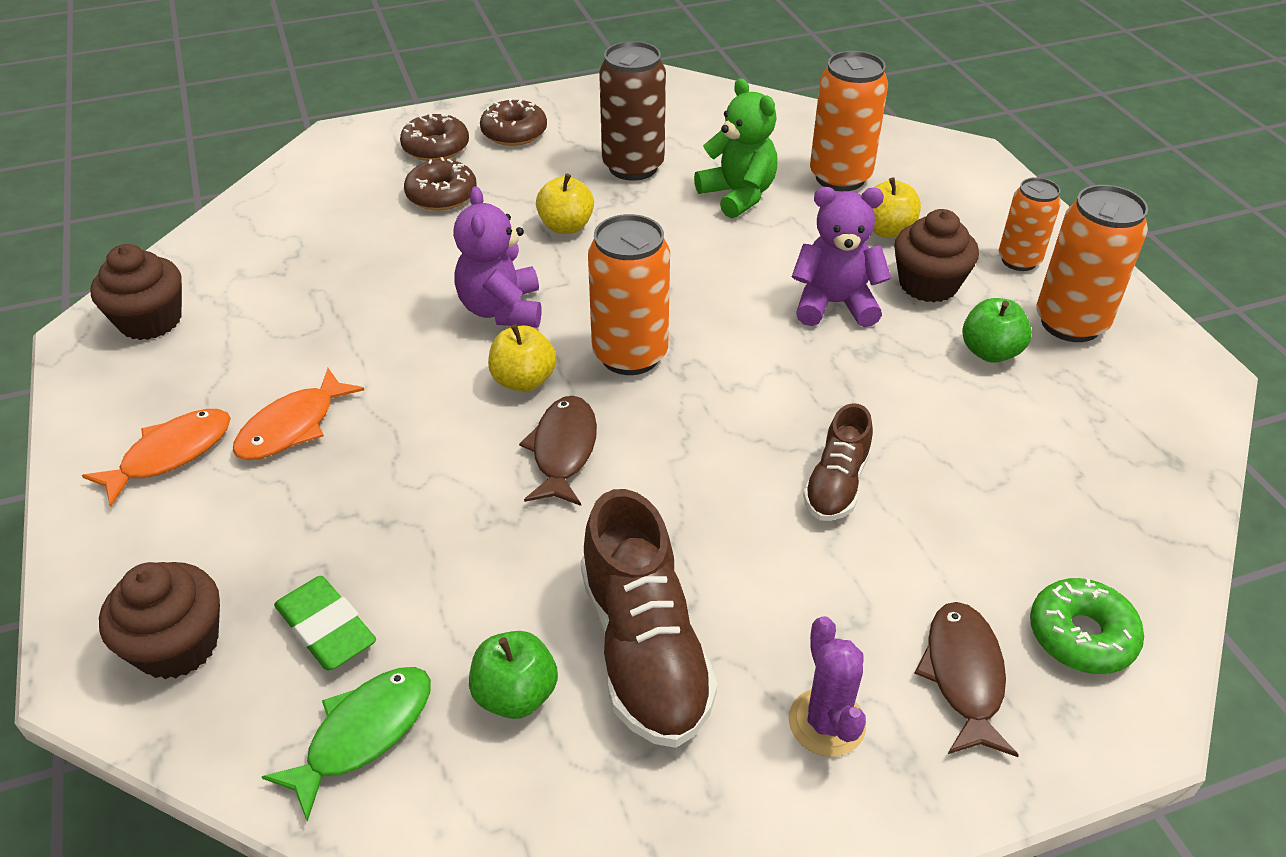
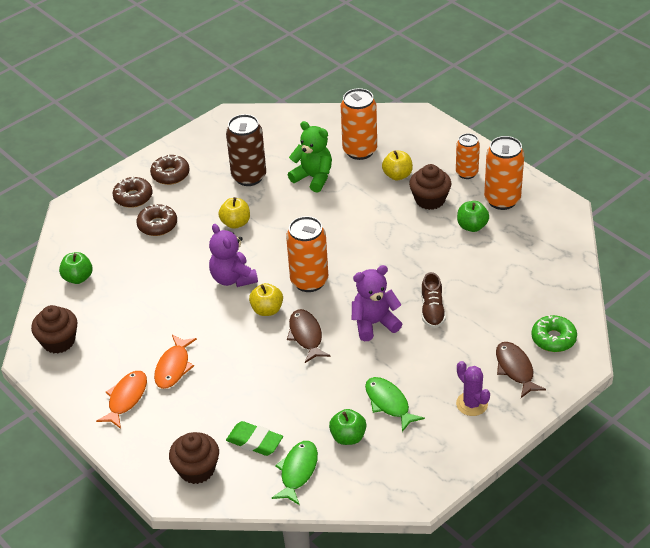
camera: 20 degrees left, 0 degrees up
(262, 235) = (78, 278): none -> green apple
(644, 649) = (389, 403): brown shoe -> green fish
(834, 304) = (391, 224): purple teddy bear -> purple teddy bear (374, 323)

